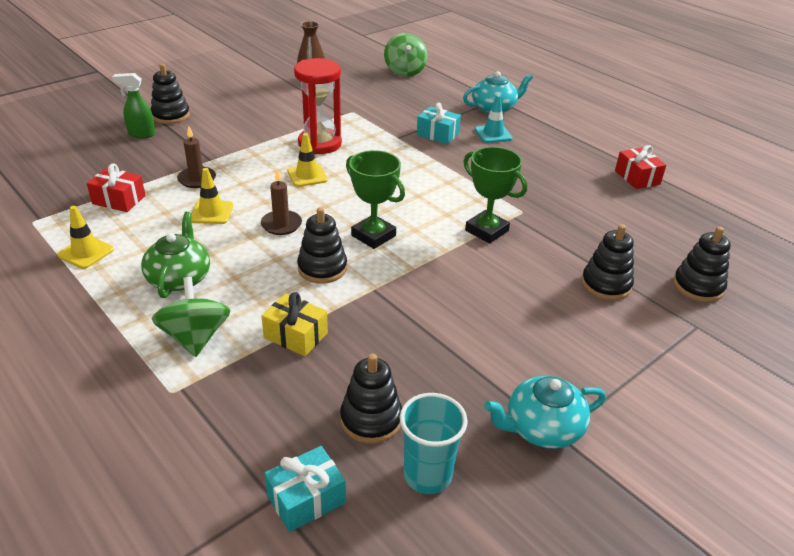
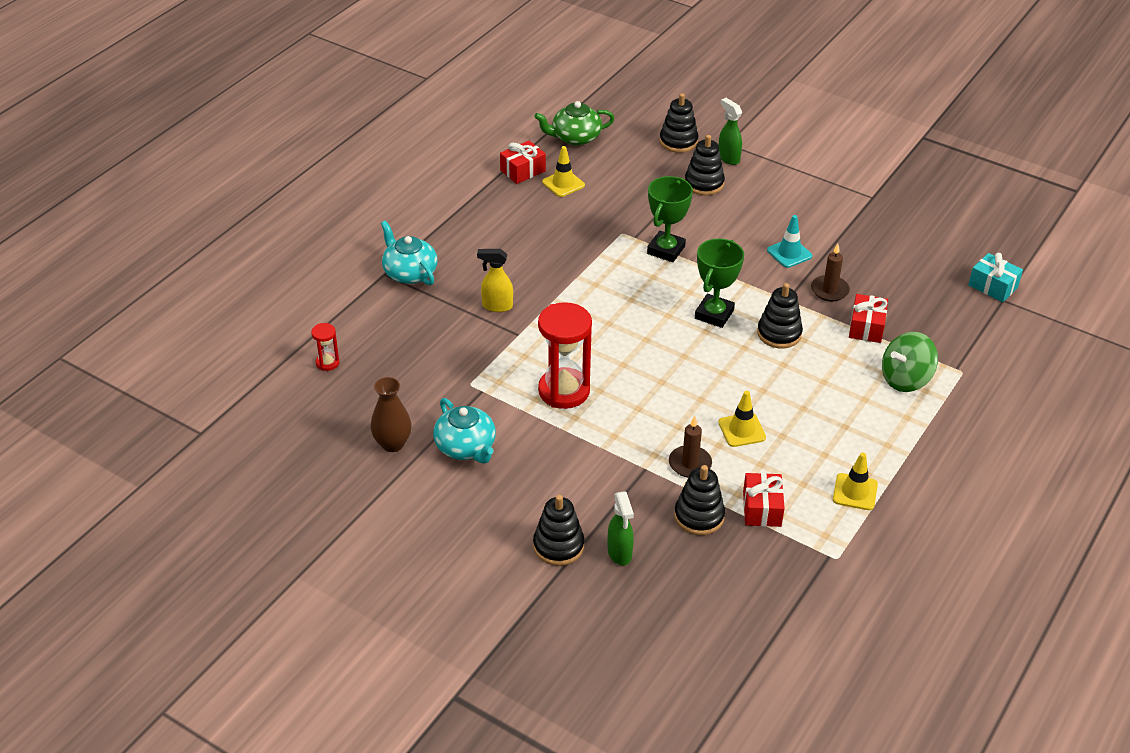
camera: 105 degrees left, 5 degrees up
(179, 278) = (847, 415): green teapot -> green teapot (575, 137)
(281, 224) = (732, 376): brown candle -> brown candle (829, 290)
(296, 335) = (866, 327): yellow gift -> red gift
(307, 176) = (636, 382): yellow traffic cone -> yellow traffic cone (563, 184)
(371, 419) = (916, 273): black stacking toy -> black stacking toy (699, 516)
(405, 71) = (327, 363): green spinning top -> red hourglass
(427, 475) = (941, 243): turquoise cup -> none
(437, 134) = (496, 306): turquoise gift -> yellow spray bottle
(493, 134) = (476, 266): turquoise traffic cone -> turquoise traffic cone (789, 253)
(542, 428) = (871, 203): turquoise teapot -> turquoise teapot (466, 447)
(662, 318) = (728, 158): none -> green spray bottle

